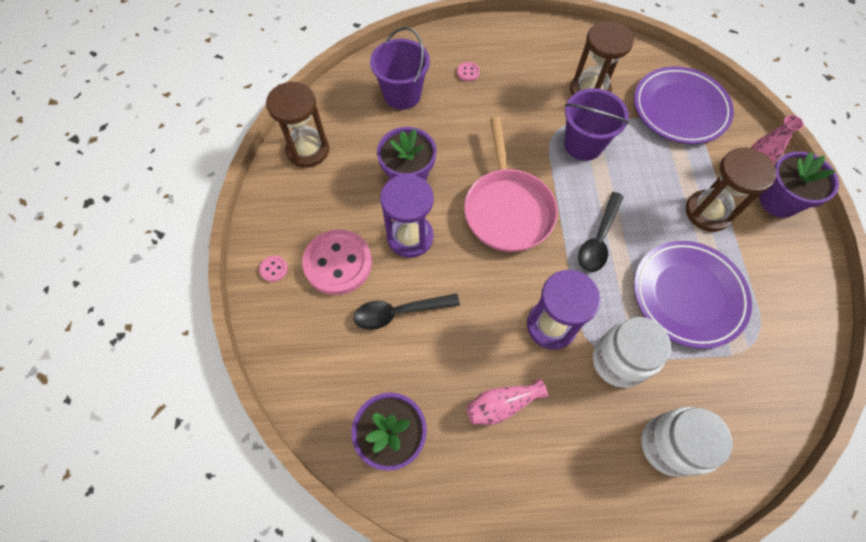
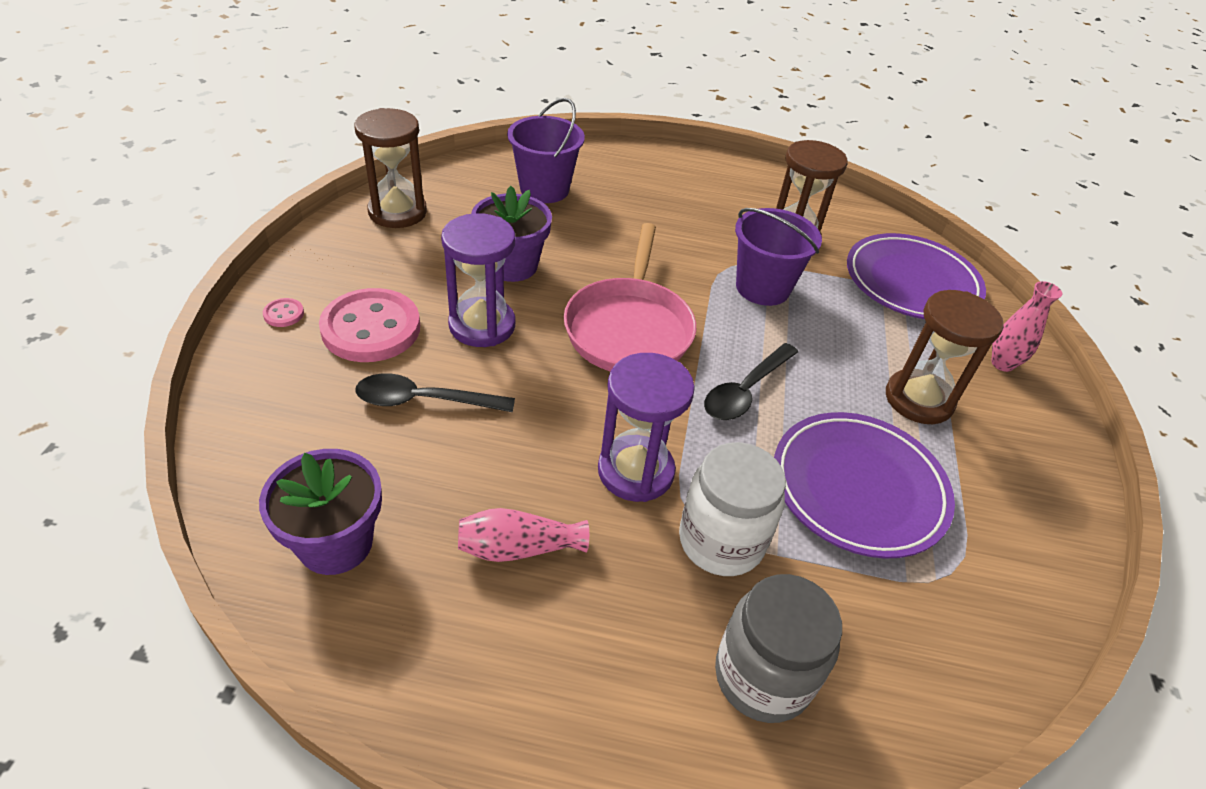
camera: 10 degrees right, 20 degrees down
(468, 72) = (638, 187): pink button -> none
(668, 445) = (762, 676): white jar -> grey jar
(778, 201) = (1030, 412): purple flower pot -> none

